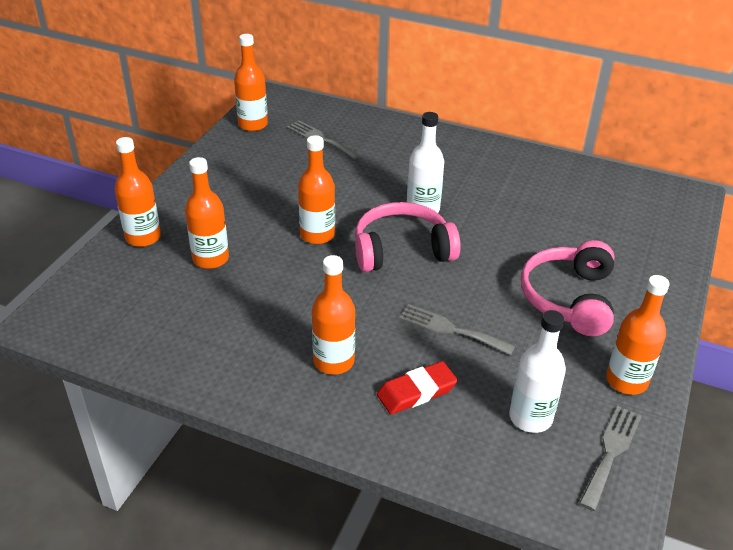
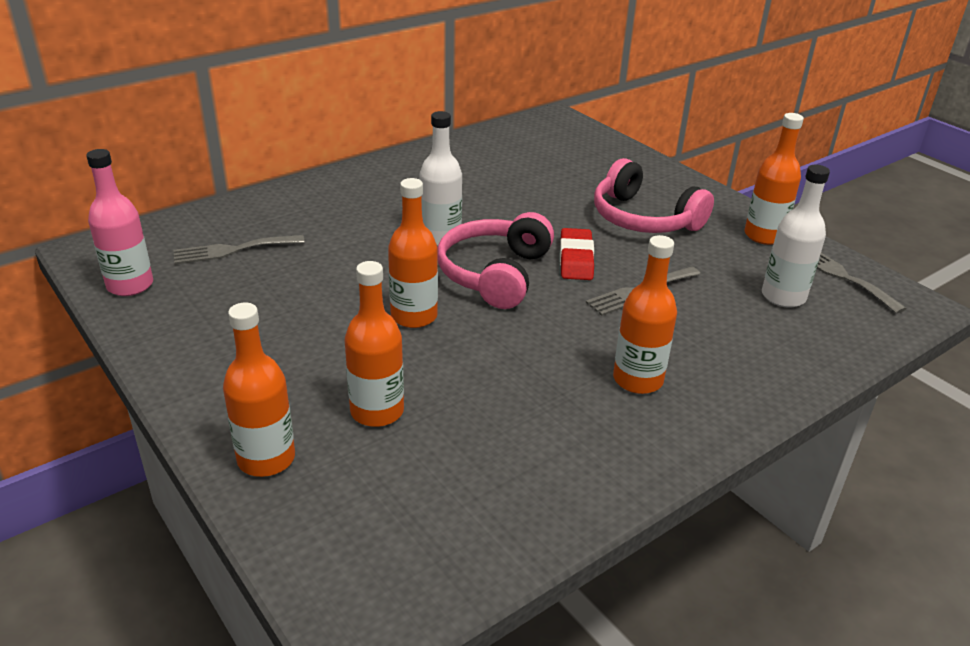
camera: 60 degrees left, 5 degrees down
(253, 124) = (130, 285): orange bottle -> pink bottle
(416, 392) = (715, 344): red eraser -> red eraser (576, 259)

